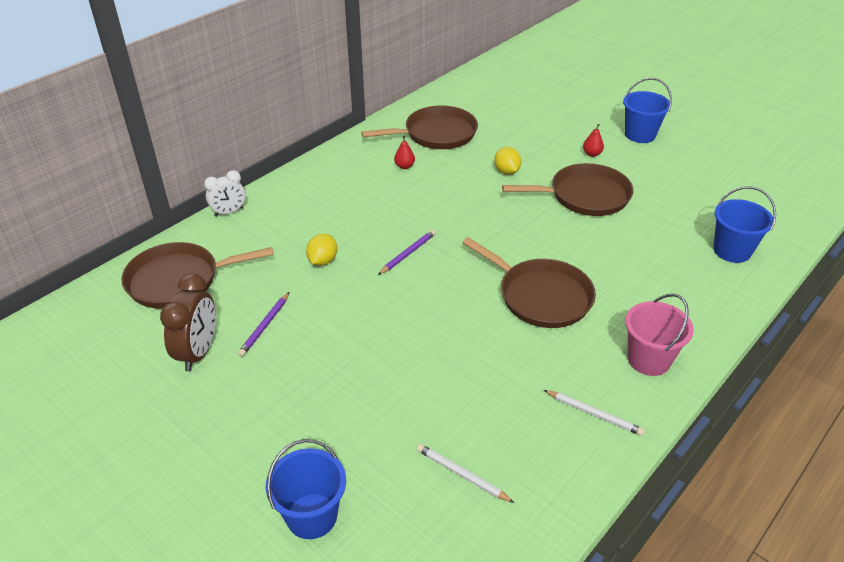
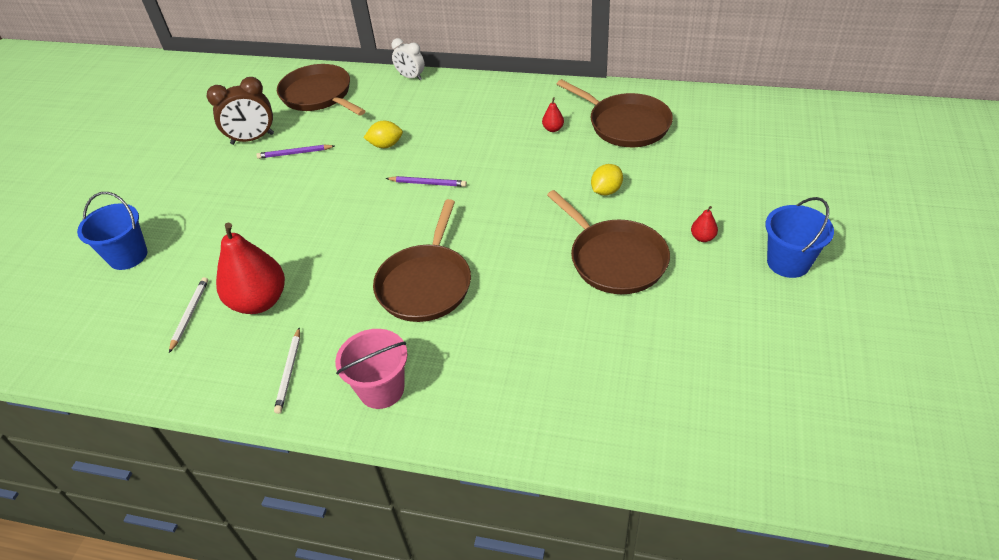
camera: 65 degrees right, 5 degrees up
(482, 412) = (259, 301): none -> red pear
(732, 251) = (616, 412): blue bucket -> none

